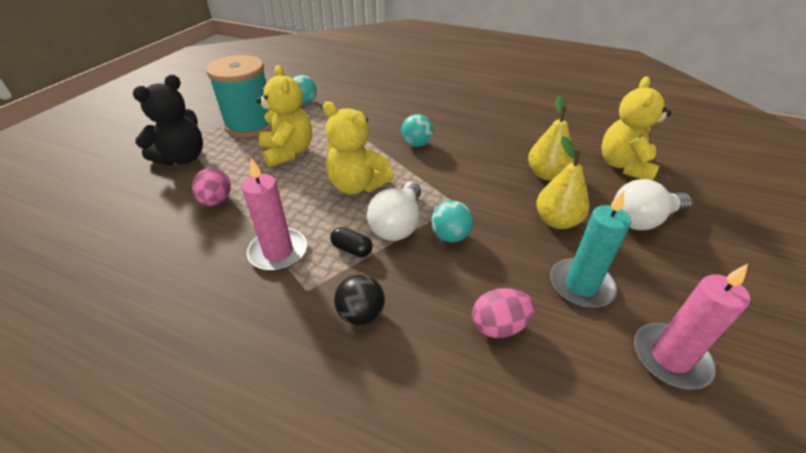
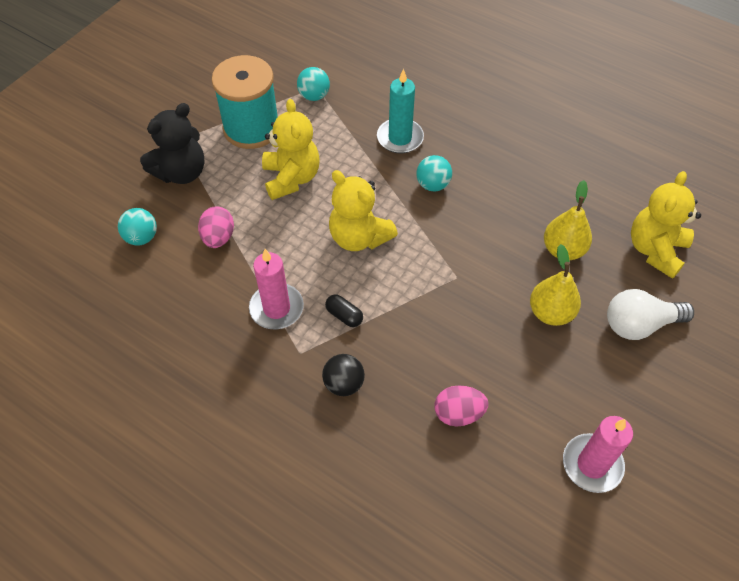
camera: 10 degrees right, 15 degrees up
(397, 224) = (392, 293): white light bulb -> none
(450, 236) = (440, 314): turquoise ball -> turquoise ball (142, 237)
(581, 285) = (545, 387): turquoise candle -> turquoise candle (400, 138)

